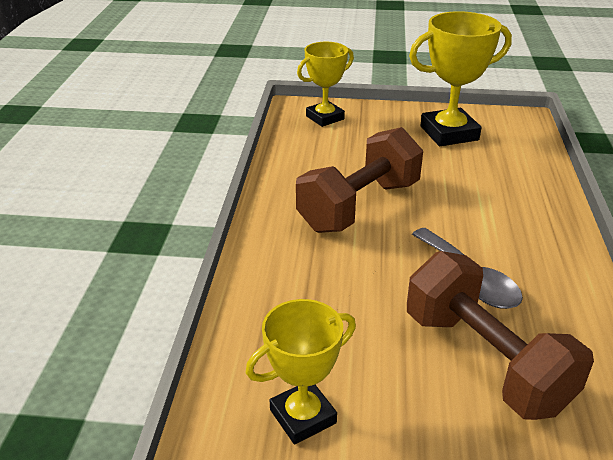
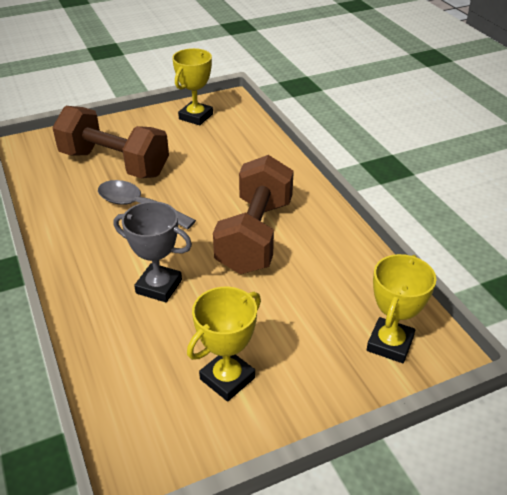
camera: 150 degrees right, 5 degrees up
(449, 133) = (227, 378): yellow trophy -> yellow trophy, size x0.66
(476, 195) = (159, 286): none -> grey trophy

